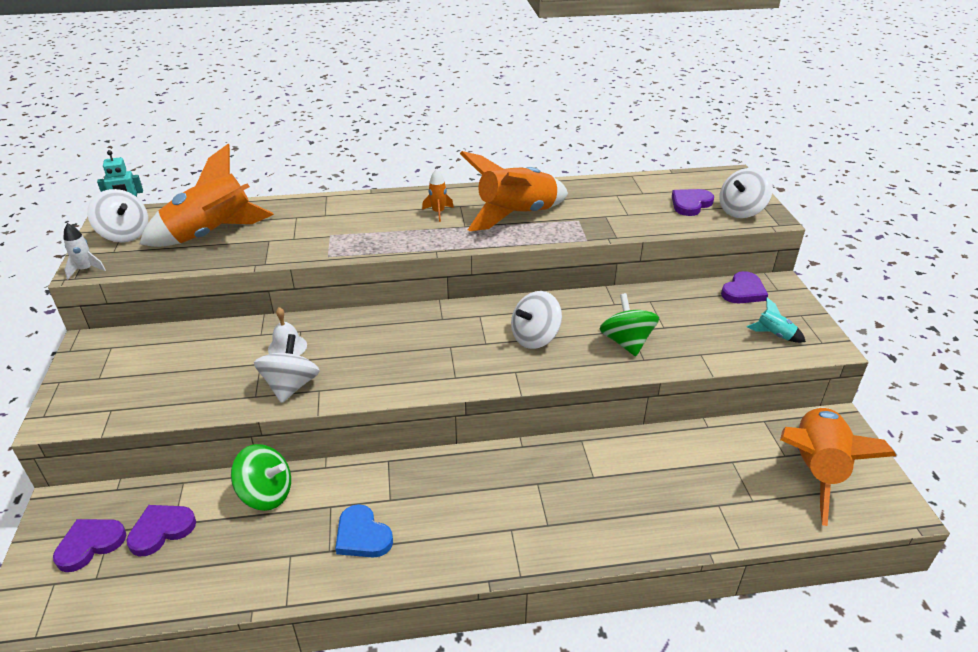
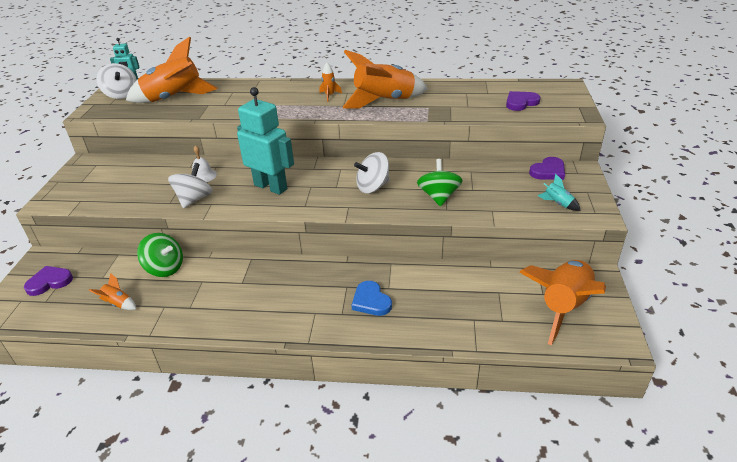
camera: 15 degrees right, 0 degrees up
(86, 270) = (88, 113): white rocket -> none
(161, 530) = (93, 280): purple heart -> none
(217, 562) = (118, 303): none -> orange rocket
(362, 535) = (214, 302): blue heart -> blue heart (371, 301)
(395, 353) = (271, 187): none -> turquoise robot
(741, 211) = (559, 110): white spinning top -> none

